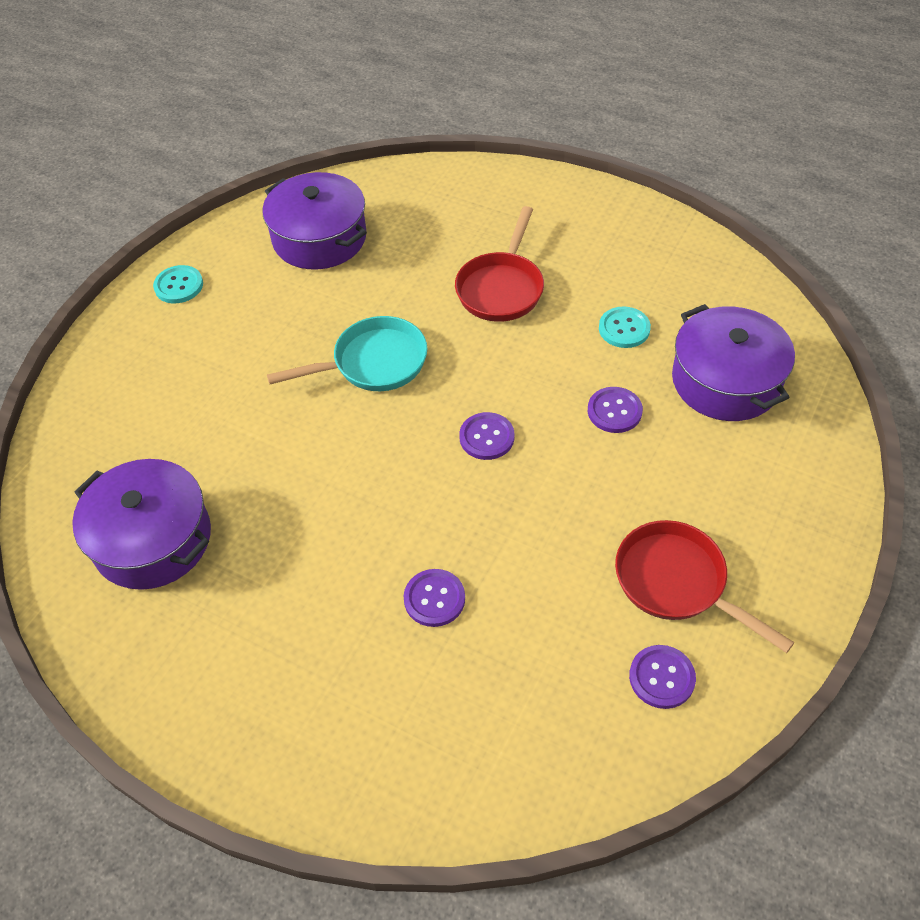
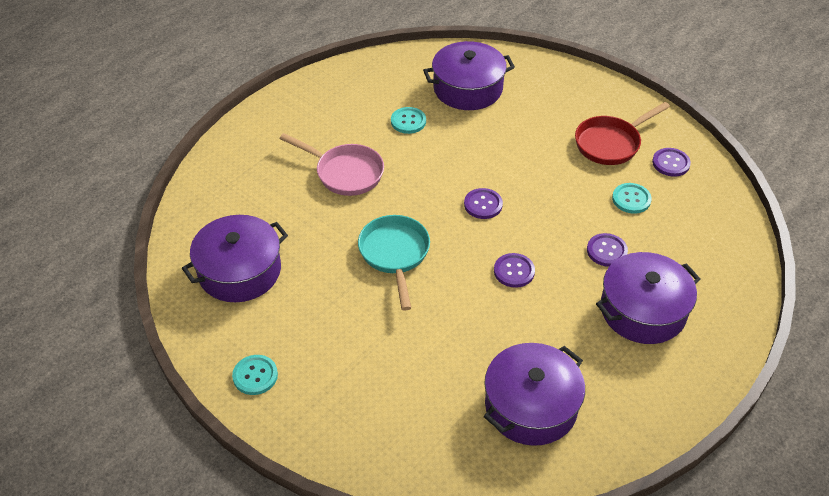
camera: 80 degrees left, 5 degrees down
(327, 657) = (643, 310): none -> purple pot
(501, 288) = (345, 173): red pan -> pink pan
(554, 623) = (631, 199): none -> turquoise button
(614, 411) = (478, 141): purple button -> purple button (514, 271)

